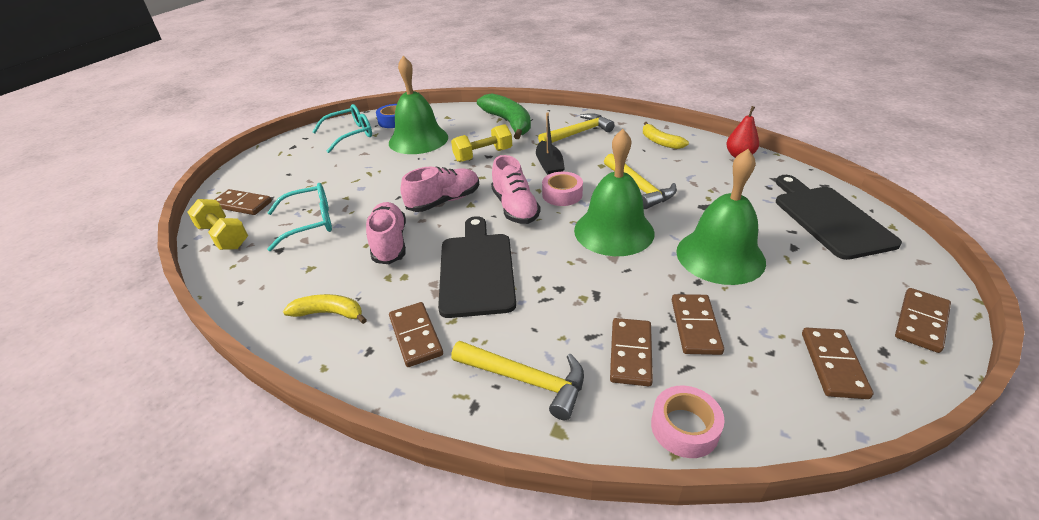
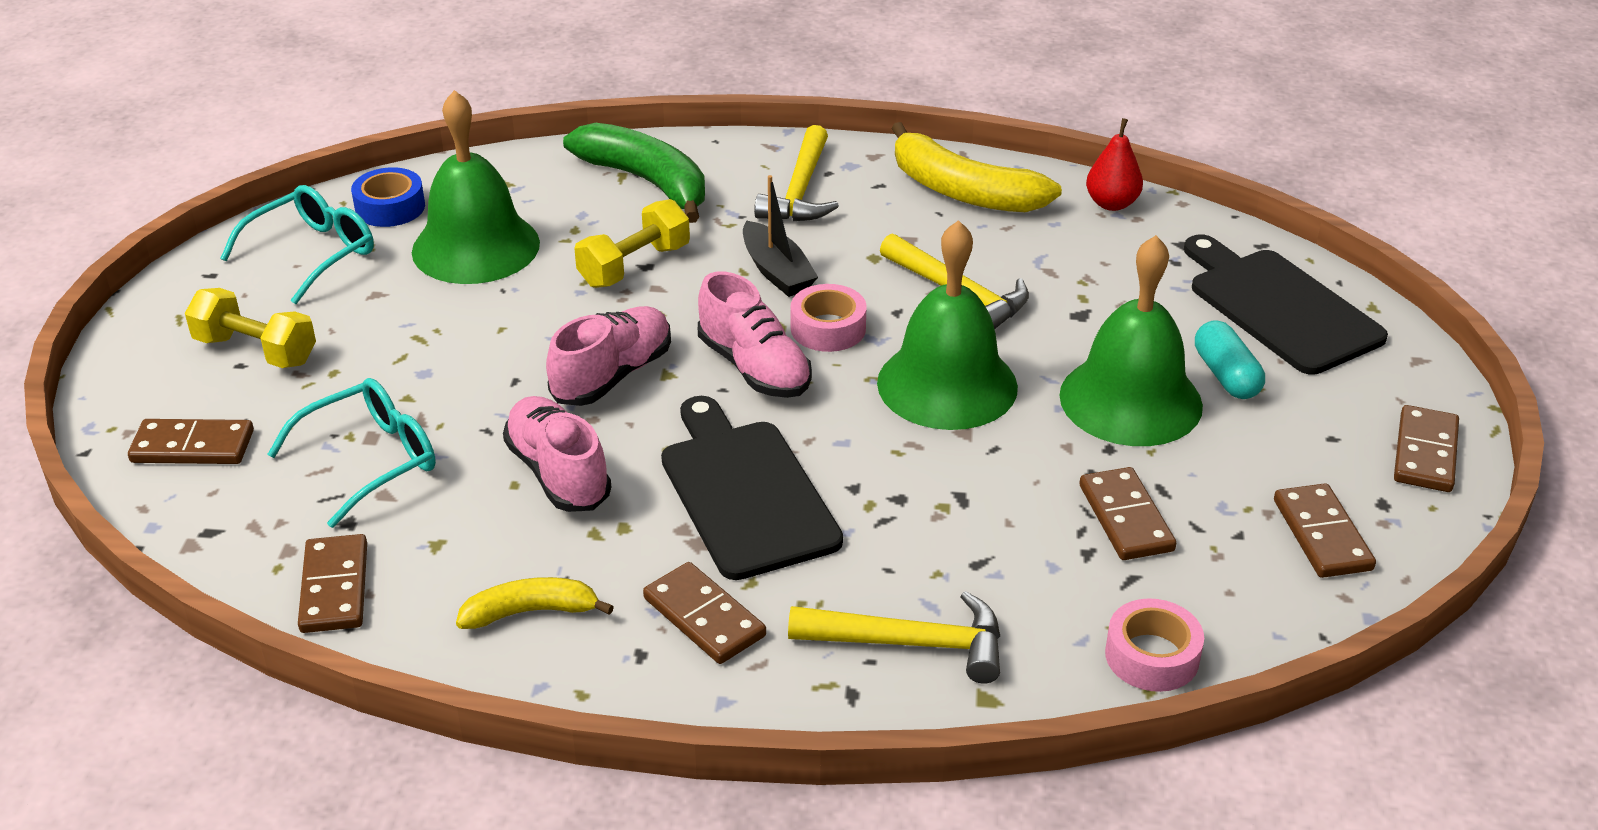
camera: 20 degrees left, 0 degrees up
(224, 236) = (210, 517): yellow dumbbell -> yellow dumbbell (256, 350)
(578, 133) = (800, 190): yellow hammer -> yellow hammer turned 150 degrees clockwise
(631, 353) = (1047, 575): brown domino -> brown domino (335, 588)
(660, 142) = (963, 191): yellow banana -> yellow banana, size x1.75
(785, 251) = (1226, 375): none -> turquoise capsule

